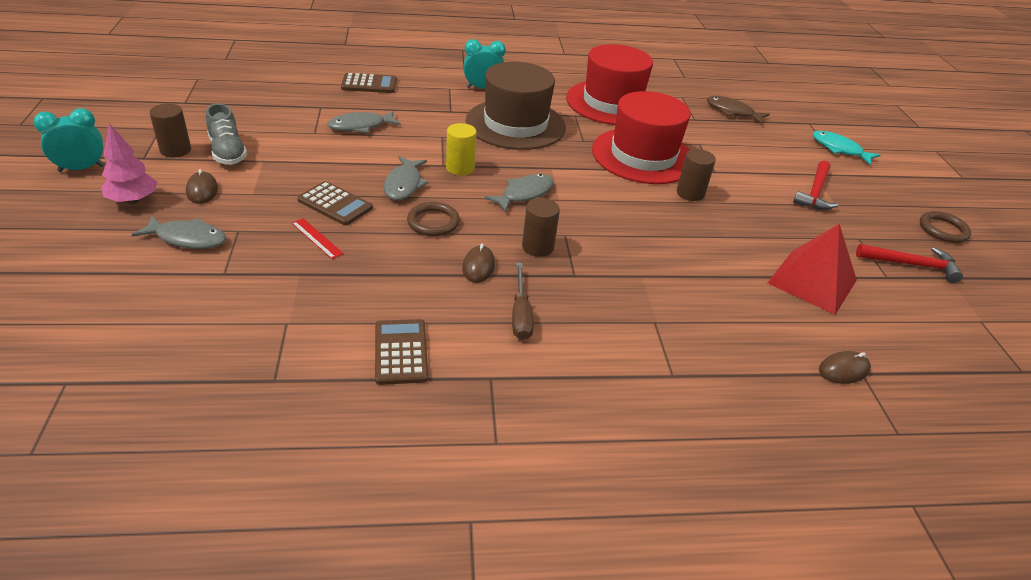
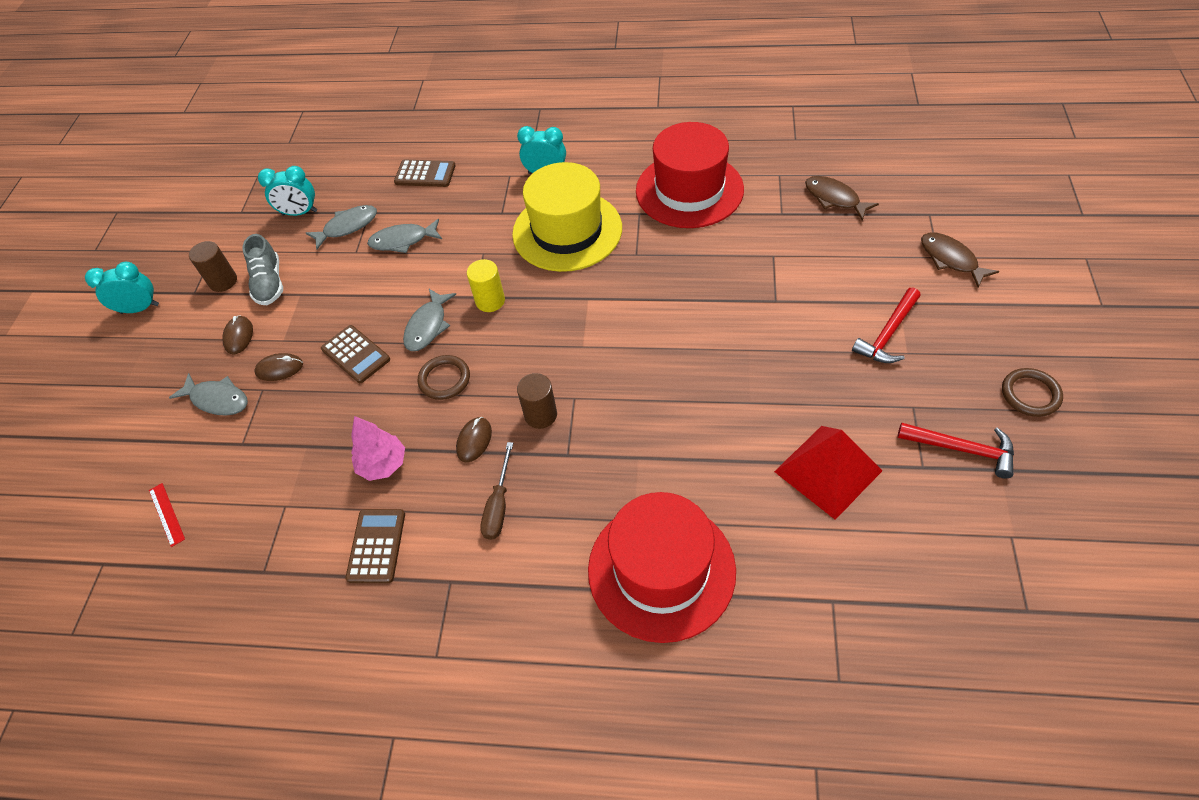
camera: 20 degrees right, 15 degrees up
(133, 200) = (178, 350): pink tree -> pink tree (383, 464)
(248, 105) = (299, 213): none -> turquoise clock
(317, 238) = (330, 400): red ruler -> red ruler (166, 514)
(515, 124) = (567, 231): brown hat -> yellow hat
(524, 194) = (547, 338): grey fish -> grey fish (347, 227)
(643, 156) = (698, 277): red hat -> red hat (661, 570)
(690, 193) = (733, 336): brown cylinder -> none
(839, 149) = (950, 259): turquoise fish -> brown fish
(843, 370) = (813, 595): brown mouse -> brown mouse (279, 369)

